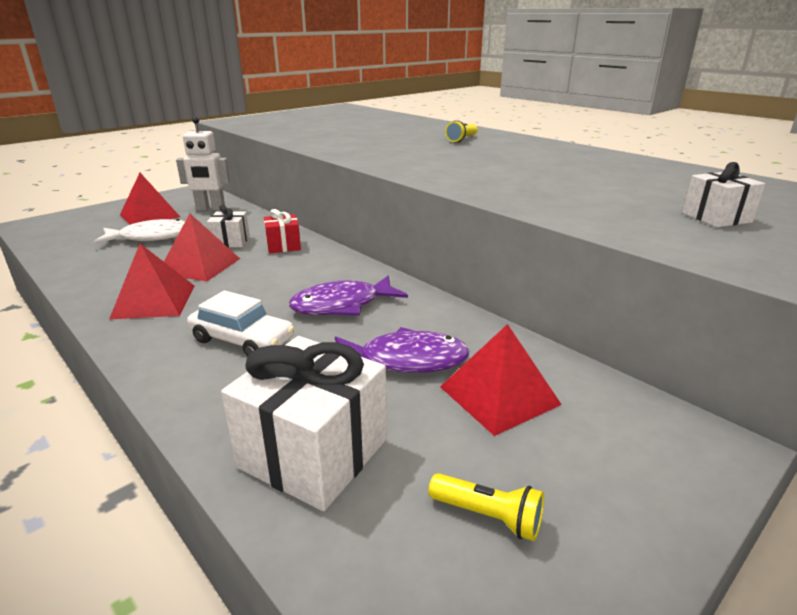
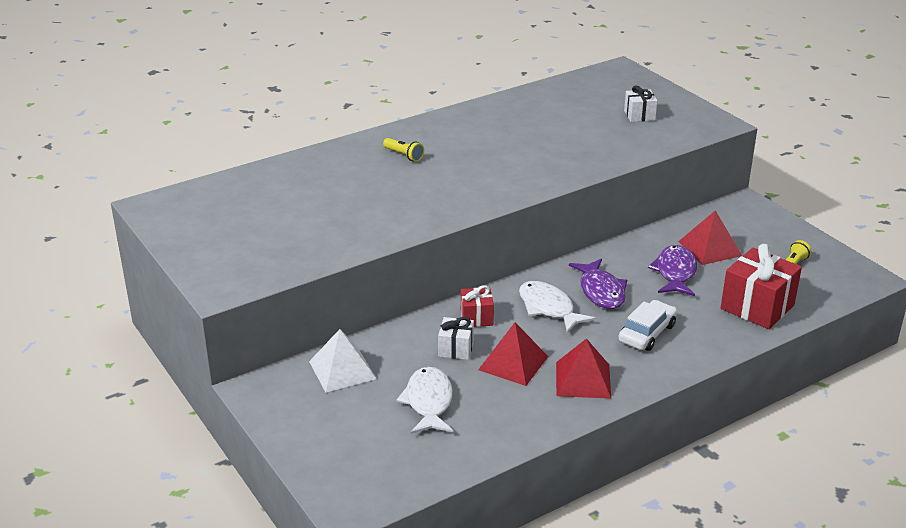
camera: 80 degrees left, 5 degrees up
(150, 216) = (351, 414): red pyramid -> none
(210, 209) = (342, 370): white robot -> white pyramid
(301, 277) = (548, 308): none -> white fish
(313, 453) = (757, 307): white gift -> red gift

